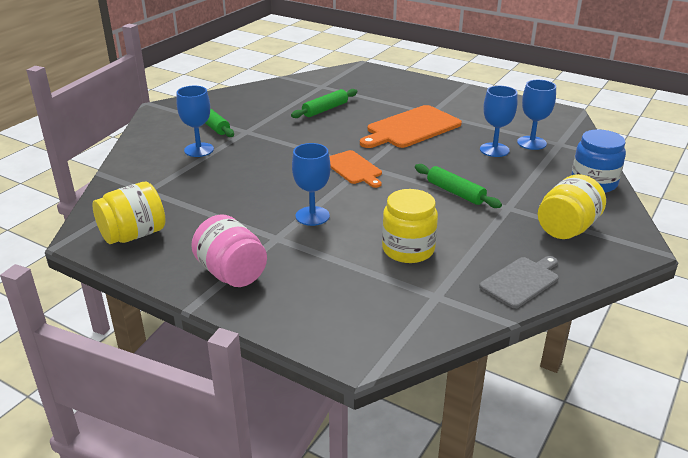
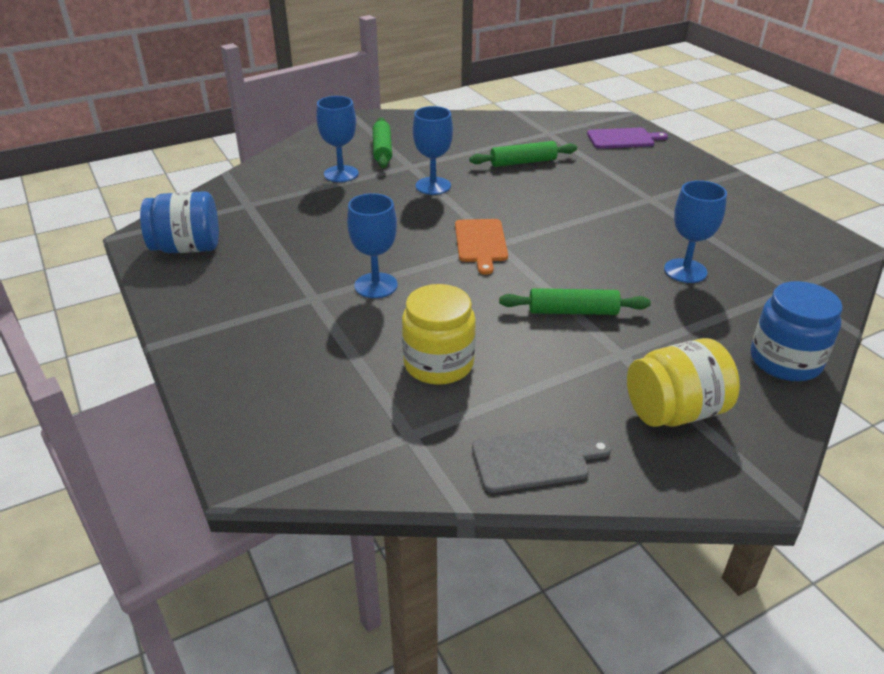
camera: 30 degrees right, 5 degrees up
(133, 235) = (187, 248): yellow jar -> blue jar
(232, 273) = (229, 322): pink jar -> none
(375, 79) = (623, 139): none -> purple cutting board
(411, 128) = (603, 212): orange cutting board -> none
(455, 192) = (573, 311): green rolling pin -> green rolling pin turned 75 degrees counterclockwise
(531, 143) = (749, 276): blue goblet -> blue goblet (433, 186)

